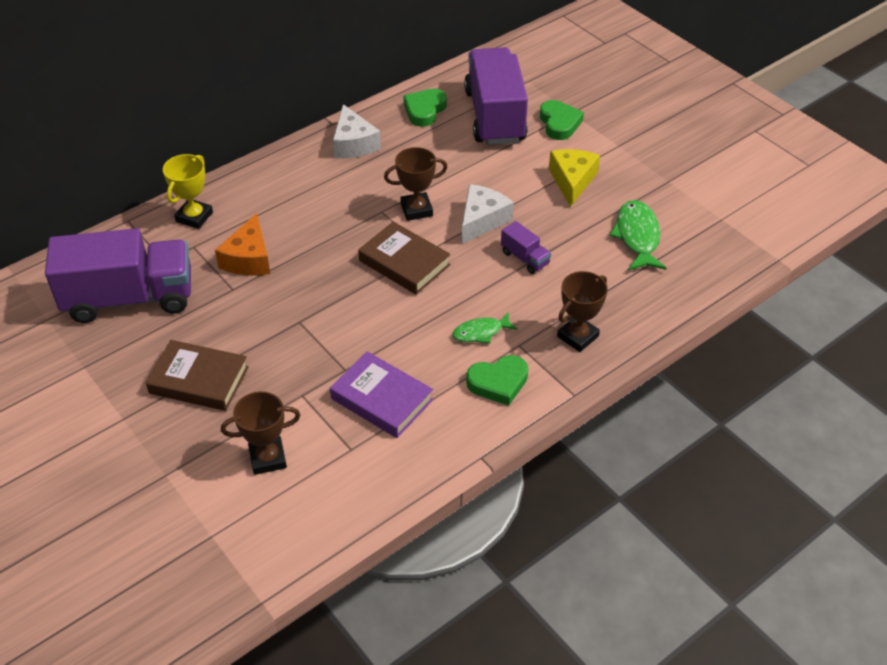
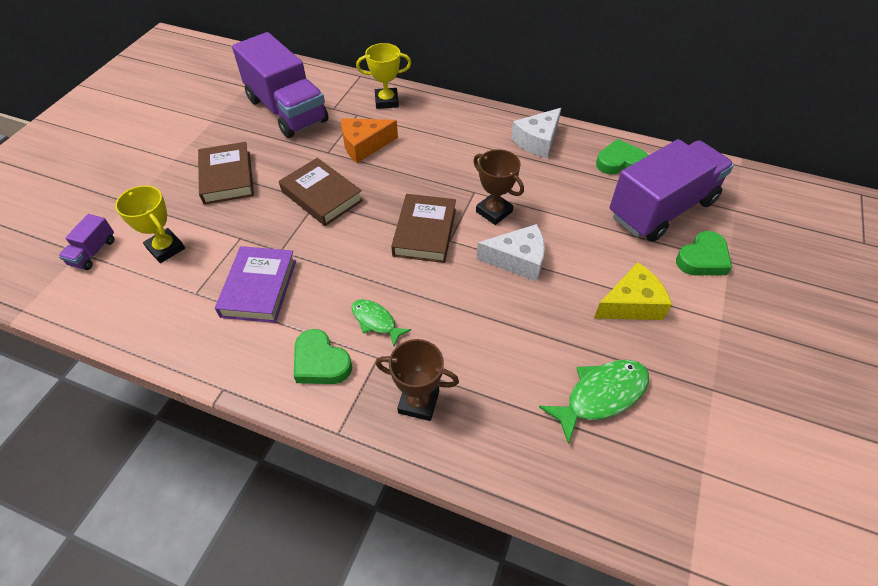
camera: 60 degrees right, 5 degrees up
(268, 458) = (166, 248): brown trophy -> yellow trophy
(295, 315) = (322, 196): none -> brown book
(525, 258) = (494, 312): purple truck -> purple truck (93, 252)

